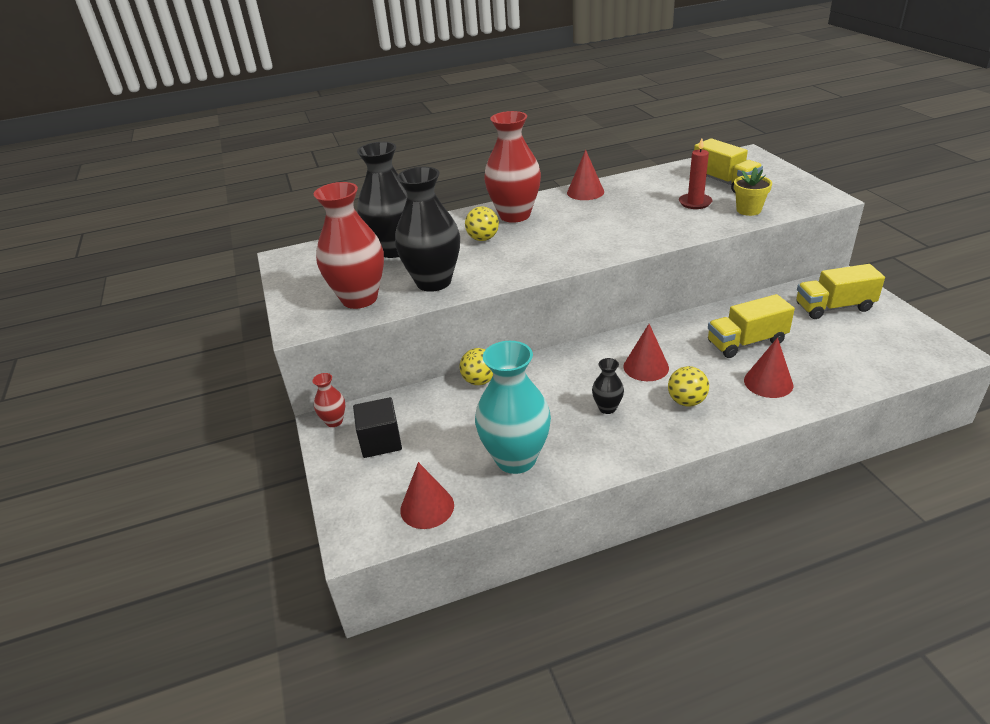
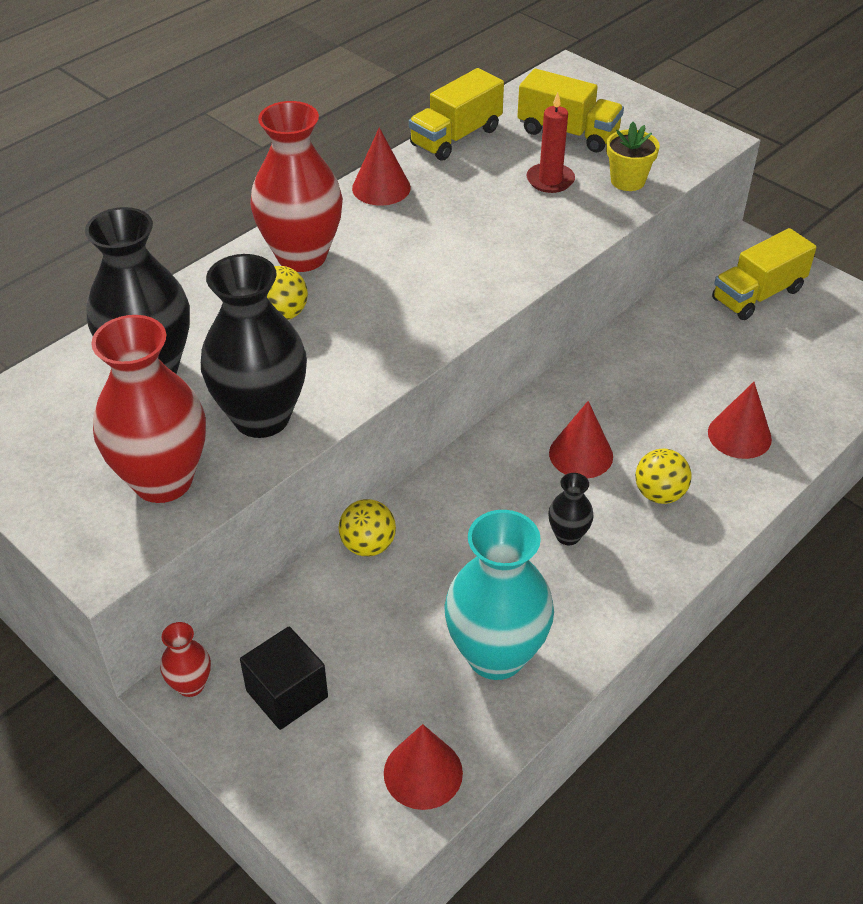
camera: 30 degrees left, 10 degrees up
(746, 342) = (683, 379): yellow truck -> yellow truck (456, 137)

